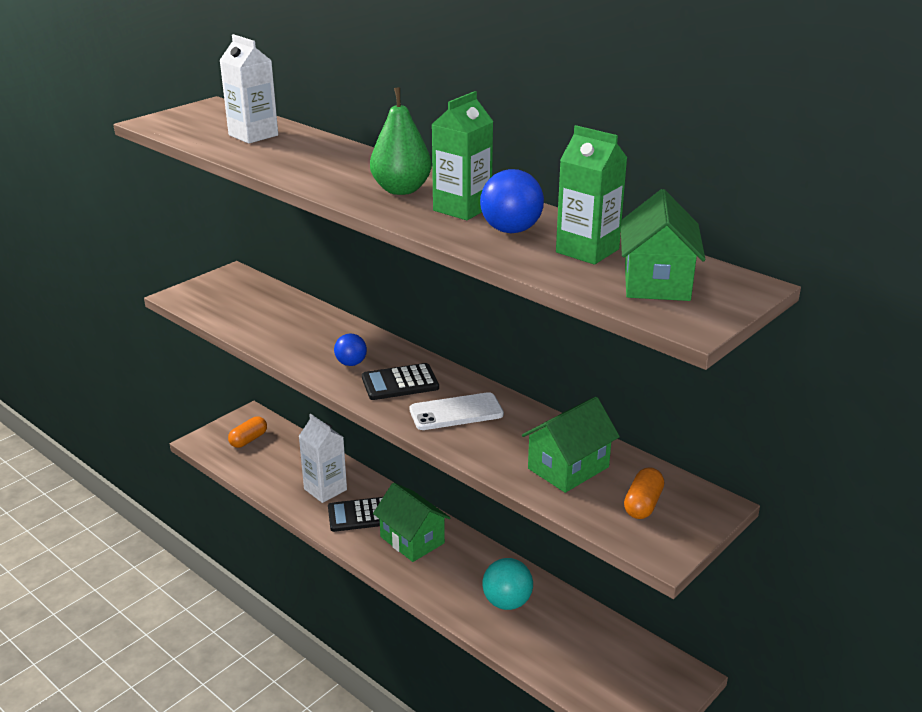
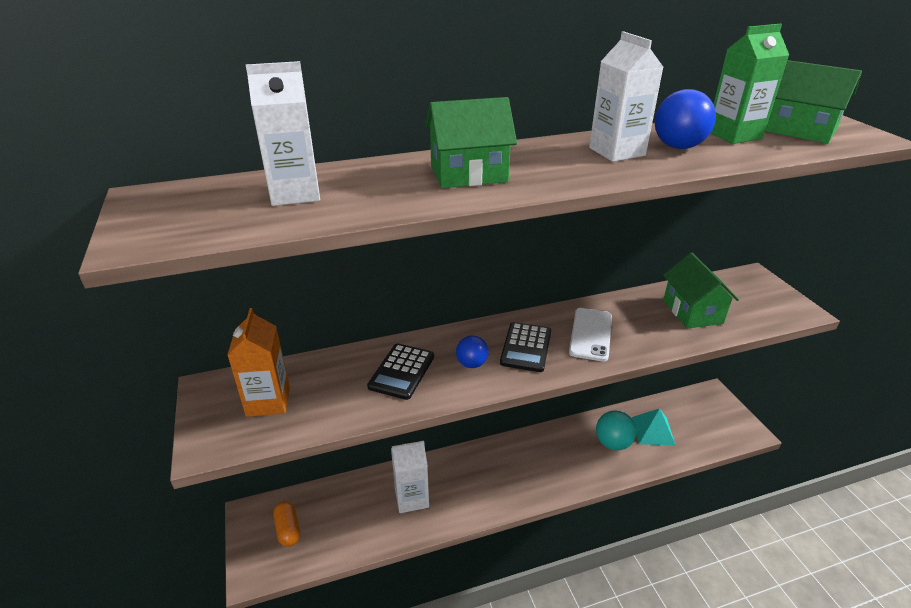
camera: 60 degrees left, 5 degrees up
(236, 299) = (268, 401): none -> orange carton
(360, 515) = (463, 487): black calculator -> black calculator (402, 371)
(401, 190) = (549, 162): green pear -> none
(412, 540) = (515, 467): green house -> green house (468, 174)
(462, 209) = (617, 152): green carton -> white carton
(558, 632) = (653, 431): none -> turquoise pyramid
(642, 504) = (747, 299): orange capsule -> none

